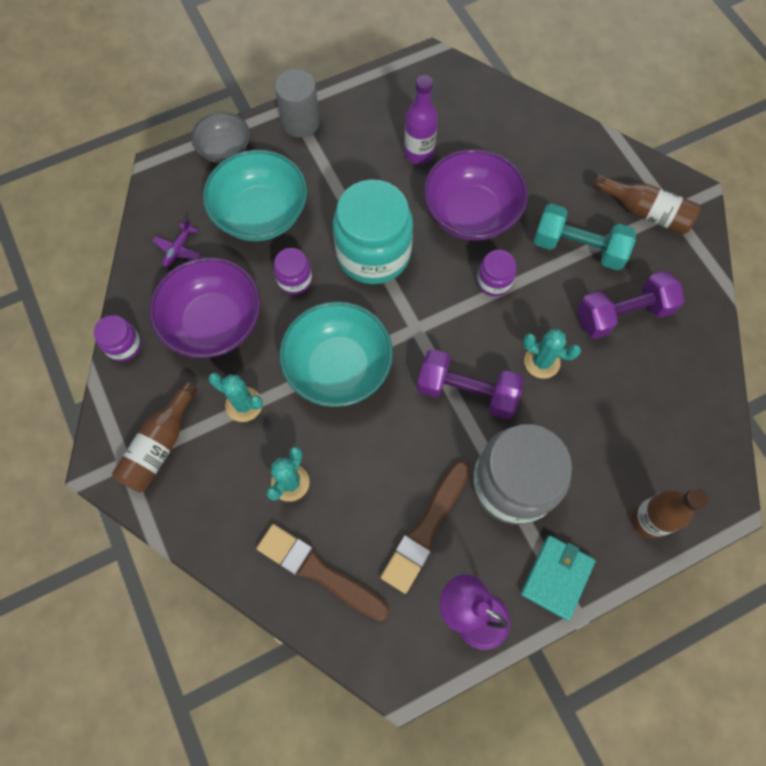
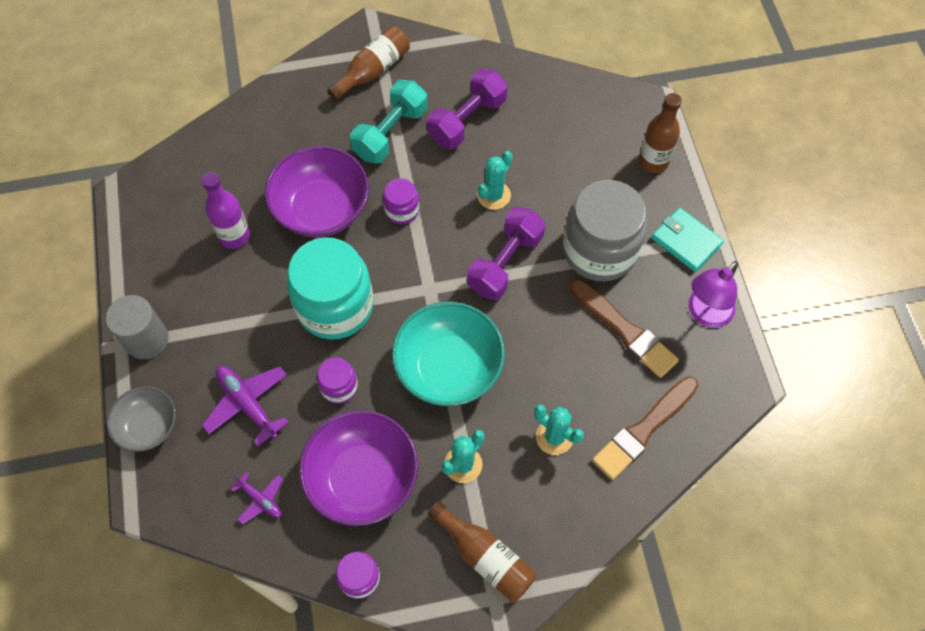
camera: 75 degrees left, 5 degrees down
(261, 214) = (248, 404): turquoise bowl -> purple plane
(623, 314) = (467, 120): purple dumbbell -> purple dumbbell turned 45 degrees clockwise

